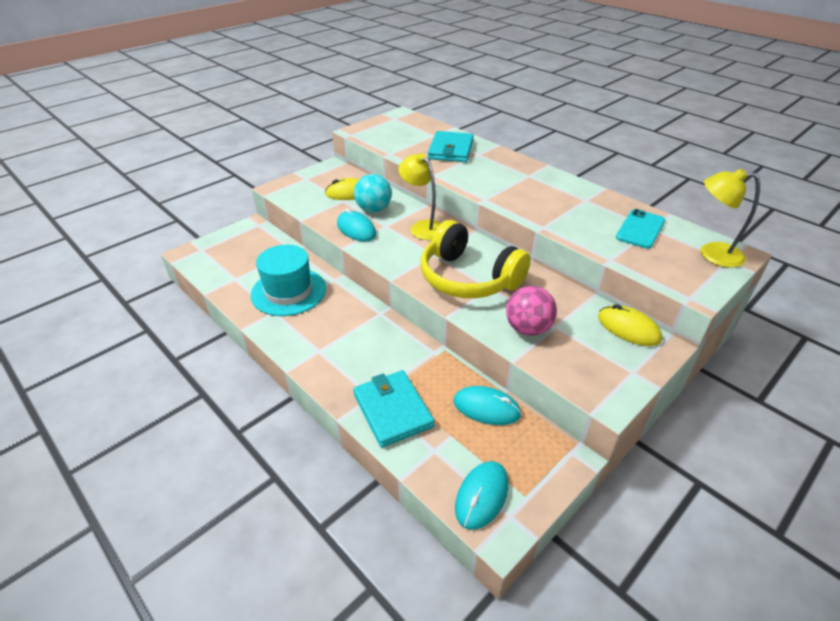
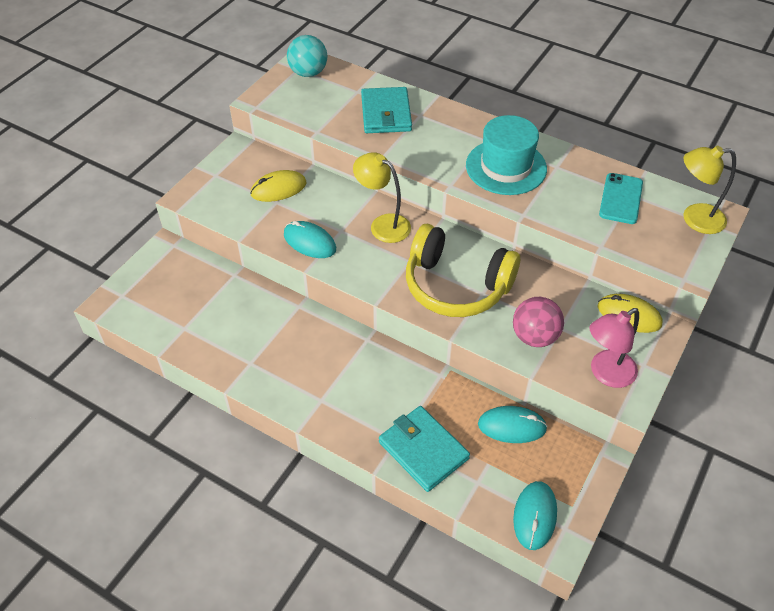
camera: 15 degrees left, 10 degrees up
(288, 291) = (254, 333): turquoise hat -> turquoise hat (506, 167)
(373, 209) = (317, 209): turquoise ball -> turquoise ball (308, 73)
(590, 372) = (606, 374): none -> pink lamp

